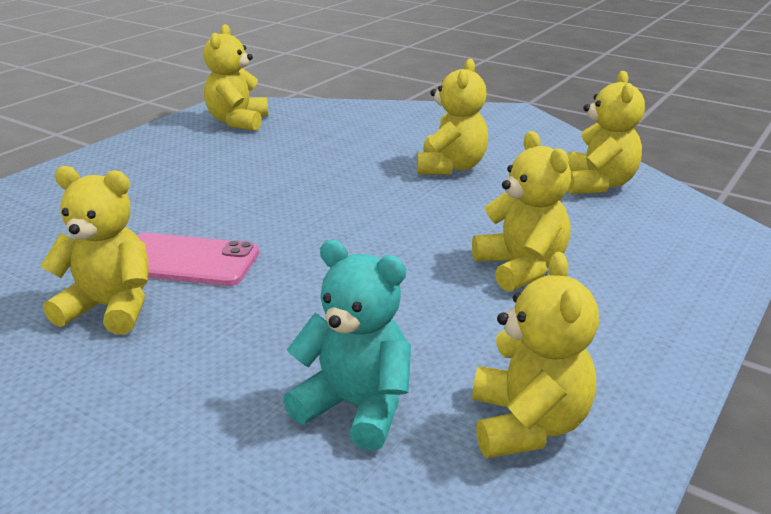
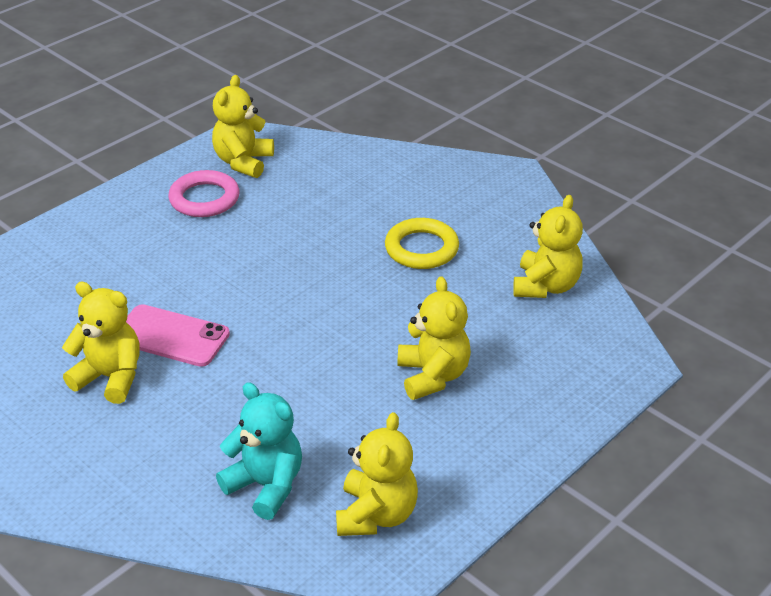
camera: 10 degrees right, 10 degrees up
(202, 149) = (204, 199): none -> pink ring
(451, 167) = (421, 248): yellow teddy bear -> yellow ring

